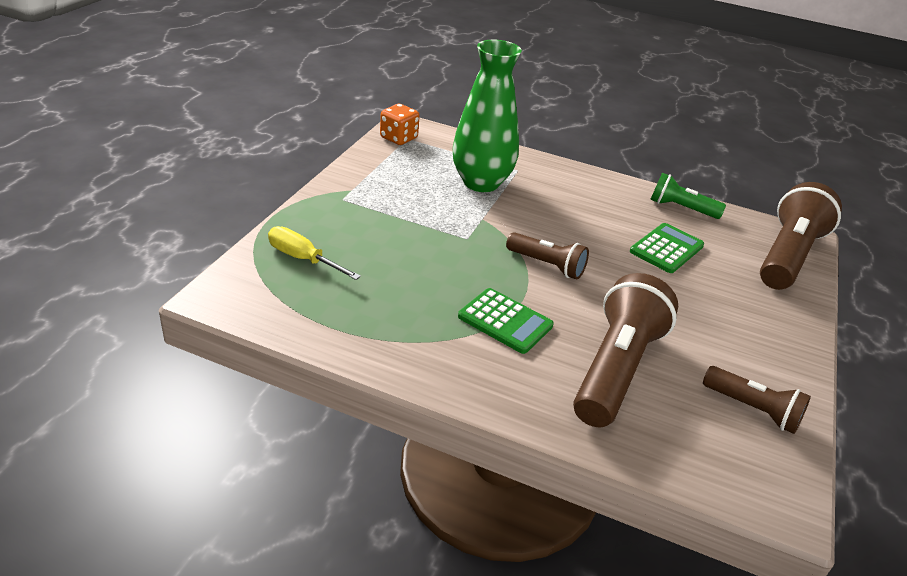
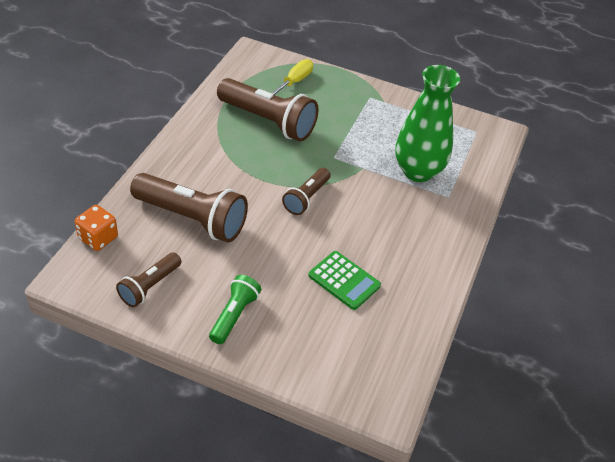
camera: 90 degrees right, 10 degrees up
(398, 138) = (474, 126): orange dice -> orange dice (98, 238)
(505, 321) = (238, 169): green calculator -> none
(681, 208) = (417, 308): green flashlight -> green flashlight (234, 315)
(788, 256) = (351, 379): brown flashlight -> brown flashlight (268, 121)

